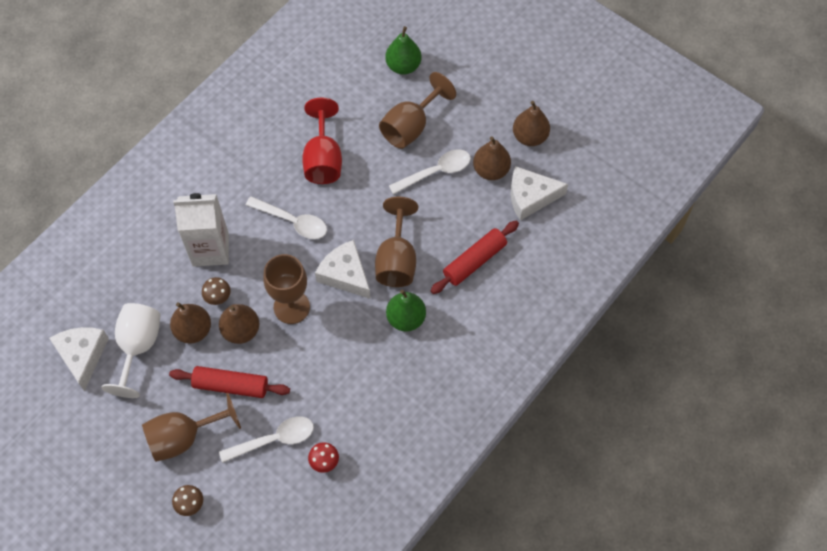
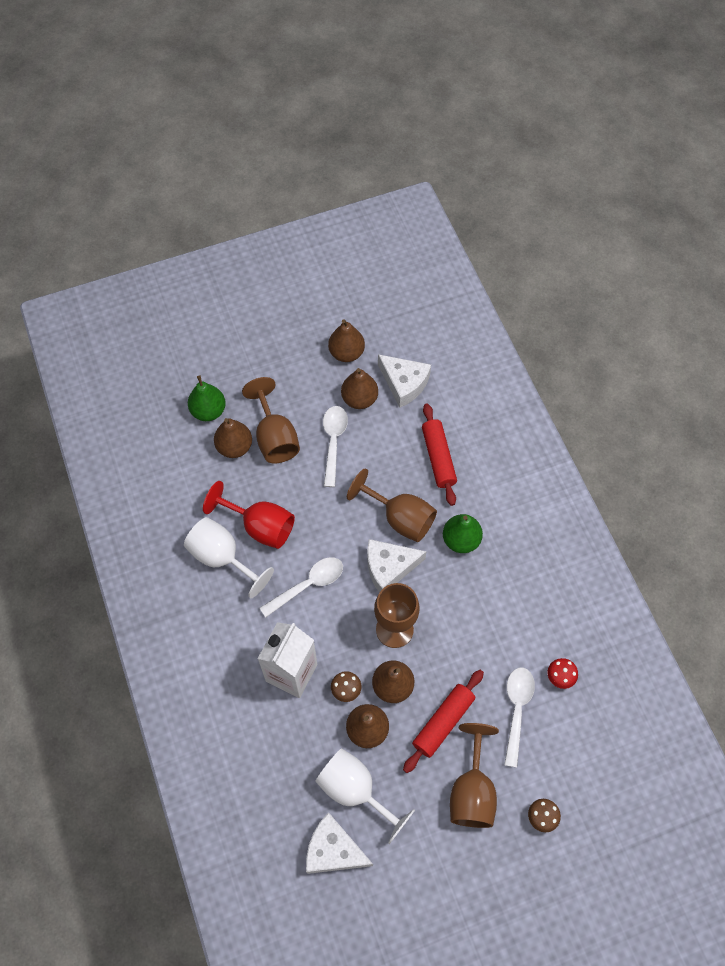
camera: 60 degrees left, 0 degrees up
(279, 148) = (222, 558): none -> white goblet
(383, 102) = (234, 447): none -> brown pear
(530, 197) = (404, 383): white cheese -> white cheese turned 75 degrees counterclockwise

